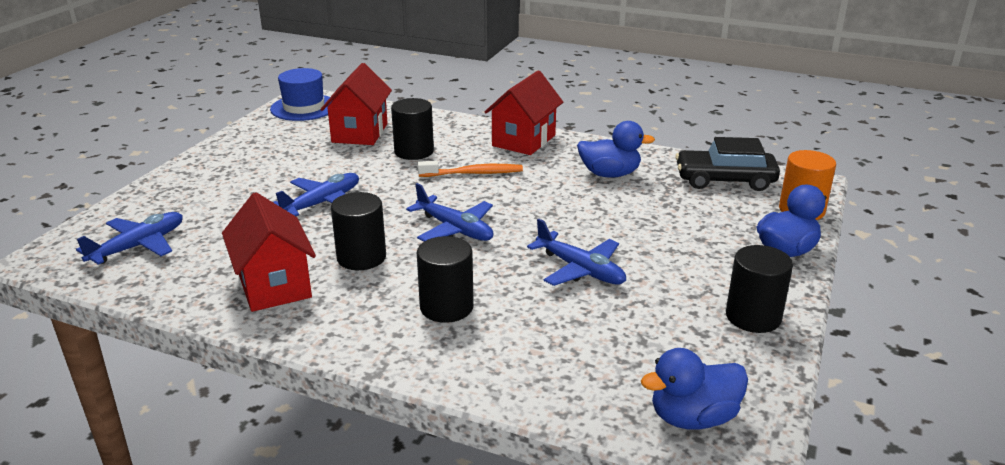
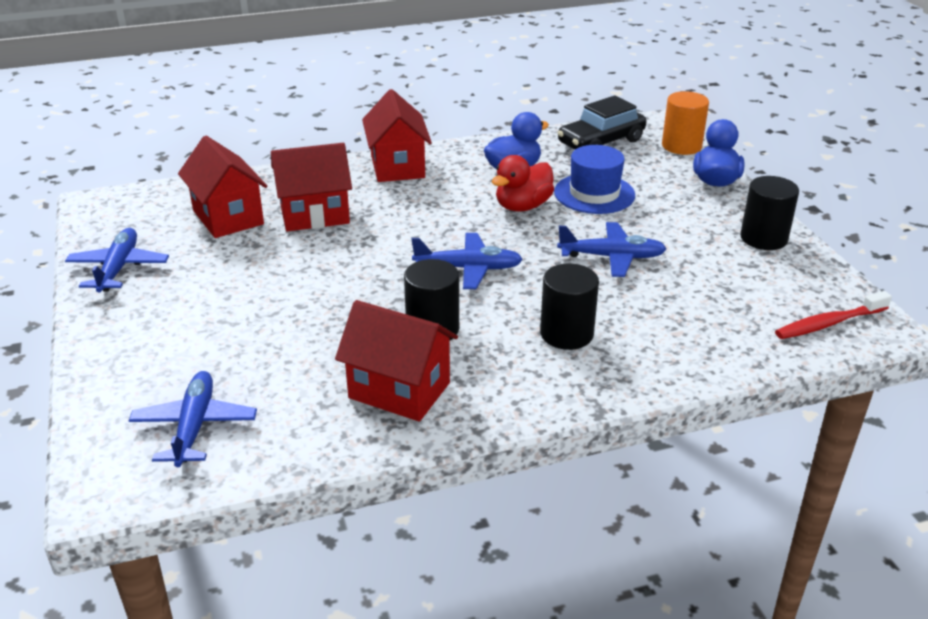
camera: 40 degrees left, 5 degrees up
(304, 108) = (117, 214): blue hat -> blue hat (594, 194)
(322, 203) = (311, 299): blue plane -> blue plane (118, 268)
(414, 151) = (314, 215): black cylinder -> red house
(473, 173) = (403, 213): orange toothbrush -> none
(571, 203) = (522, 206): none -> red duck
(693, 418) = (828, 323): blue duck -> red toothbrush

